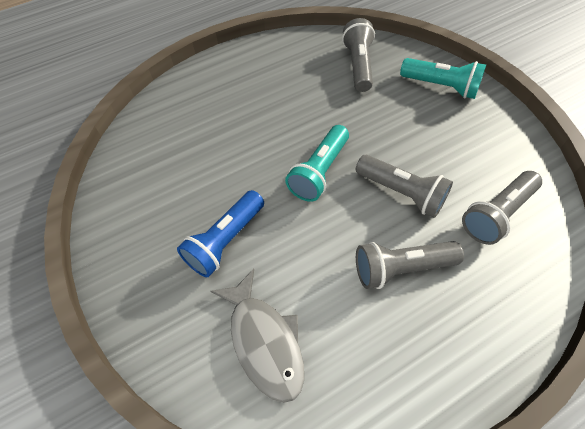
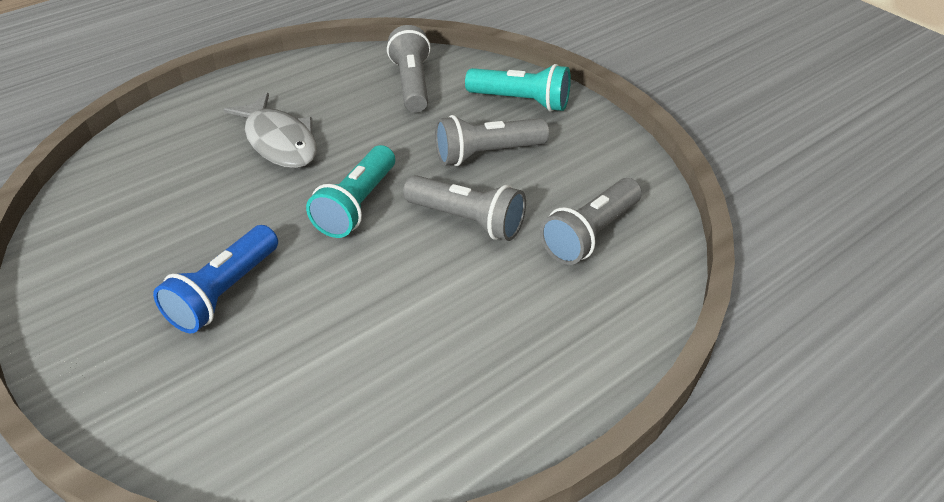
camera: 10 degrees left, 15 degrees down
(264, 341) = (277, 401): grey fish -> grey fish (279, 141)
(401, 268) = (465, 303): grey flashlight -> grey flashlight (487, 154)

